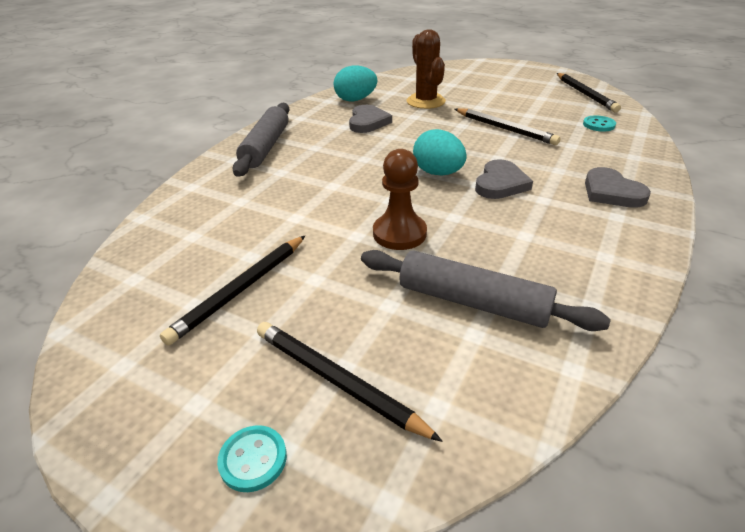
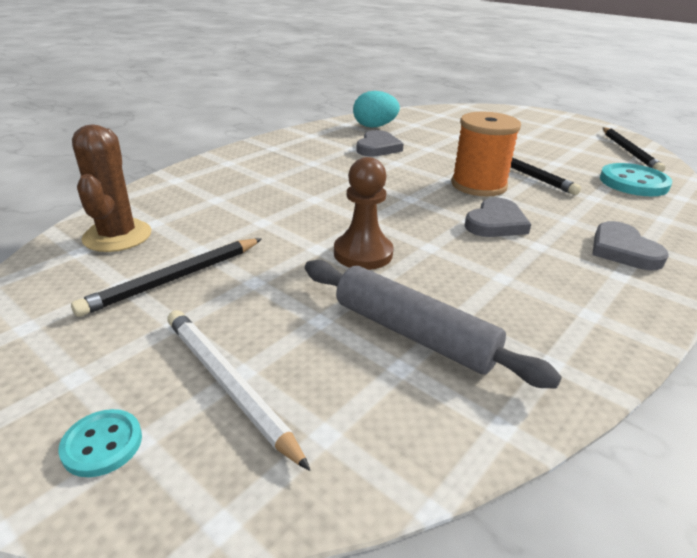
camera: 10 degrees right, 5 degrees down
(265, 147) = (264, 156): grey rolling pin -> none
(337, 380) = (228, 383): black pencil -> white pencil
(425, 101) = (447, 137): brown cactus -> brown cactus (117, 236)
(438, 173) = (430, 203): turquoise egg -> none
(472, 148) = (478, 185): none -> orange spool
(598, 125) = (633, 182): turquoise button -> turquoise button, size x1.85

